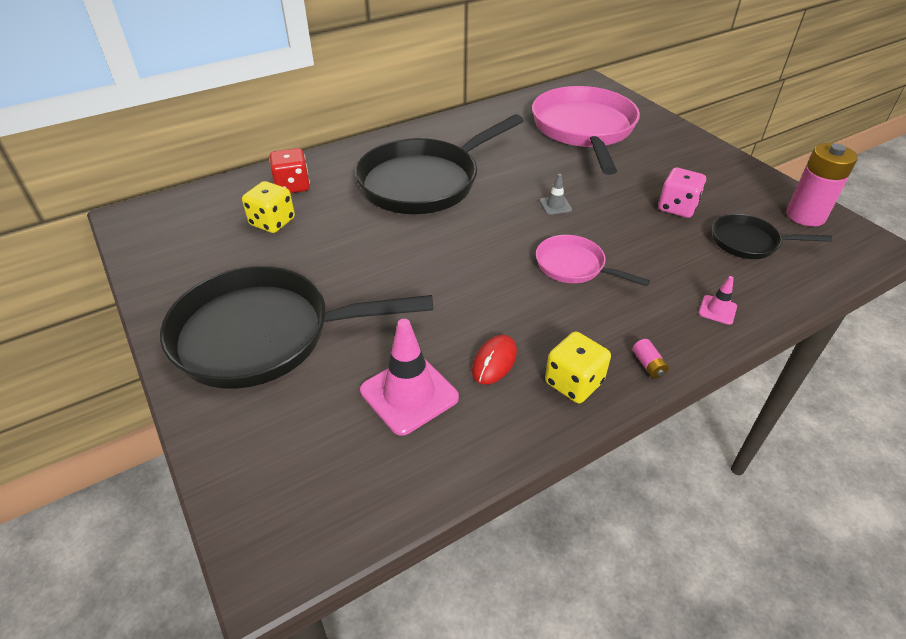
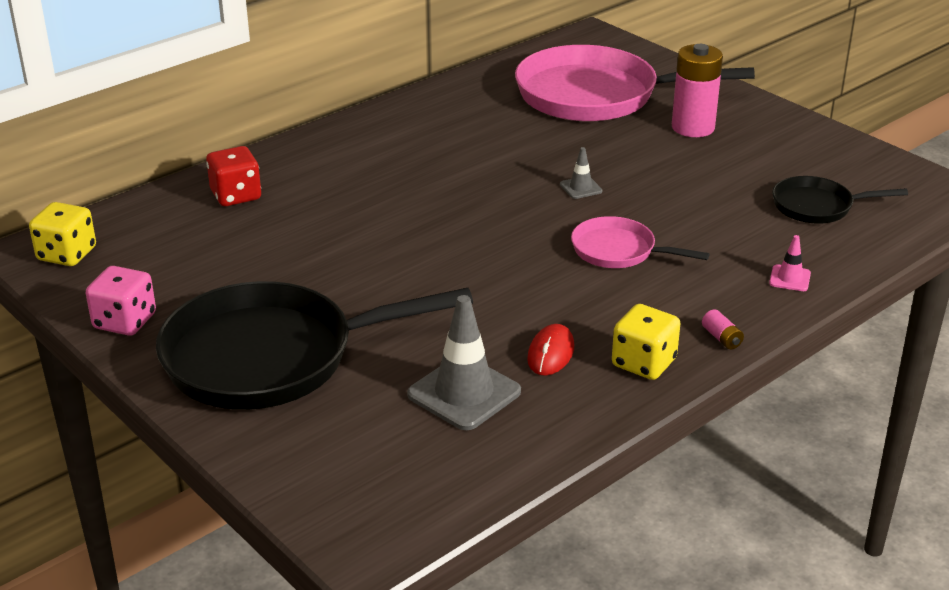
camera: 10 degrees left, 10 degrees down
(272, 222) = (228, 239): yellow dice -> yellow dice (67, 254)
(409, 394) = (464, 393): pink traffic cone -> grey traffic cone
(425, 182) = (408, 175): black pan -> none
(584, 130) = (596, 95): pink pan -> pink pan turned 75 degrees counterclockwise
(677, 207) = (729, 177): pink dice -> pink dice (125, 321)
(805, 216) = (880, 172): pink battery -> pink battery (693, 127)

